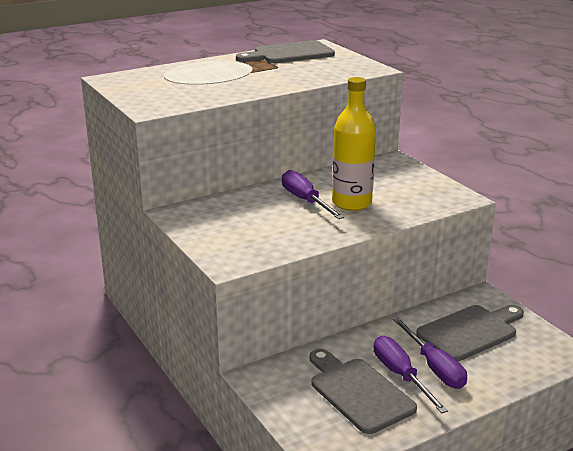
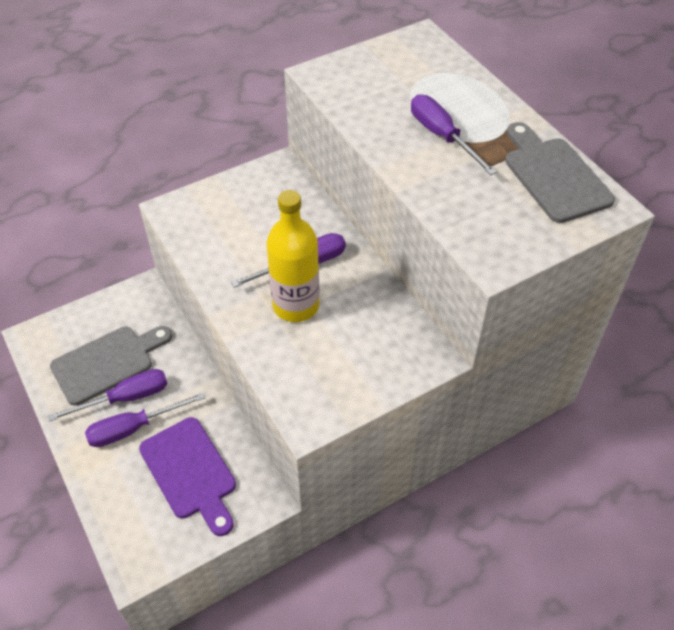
camera: 90 degrees right, 25 degrees up
(244, 76) = (442, 136): none -> purple screwdriver
(470, 332) = (190, 472): grey cutting board -> purple cutting board

